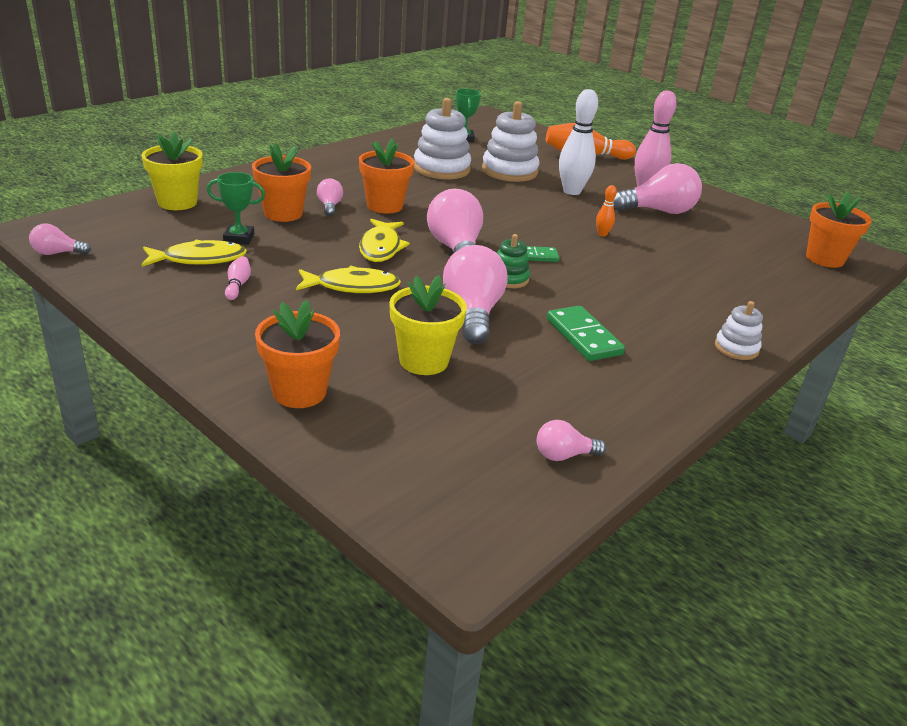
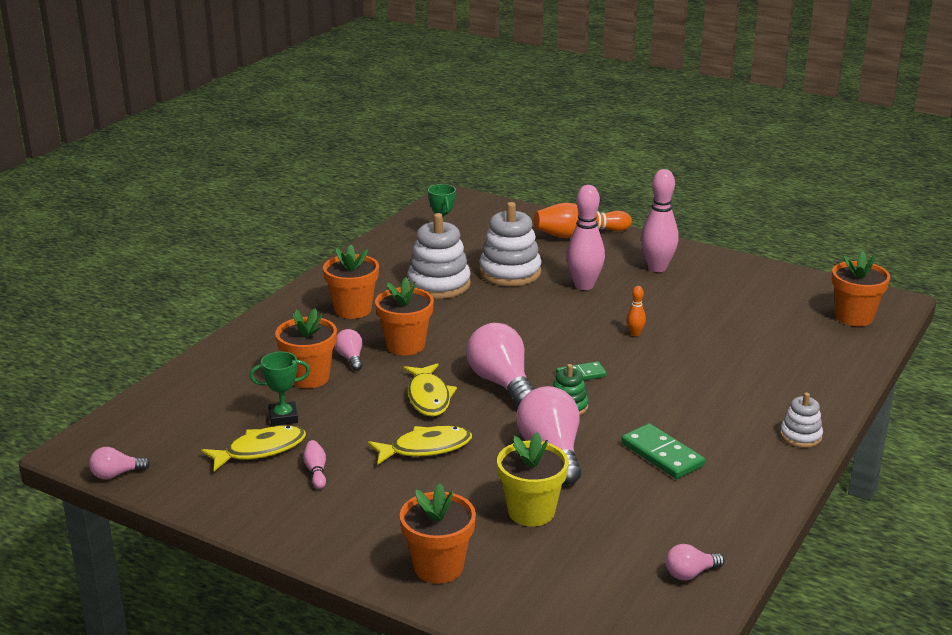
camera: 10 degrees left, 5 degrees down
(177, 202) = (193, 387): yellow flower pot -> none
(355, 173) = (353, 310): none -> orange flower pot
(571, 191) = (584, 285): white bowling pin -> pink bowling pin
(658, 211) = (679, 292): pink light bulb -> none

